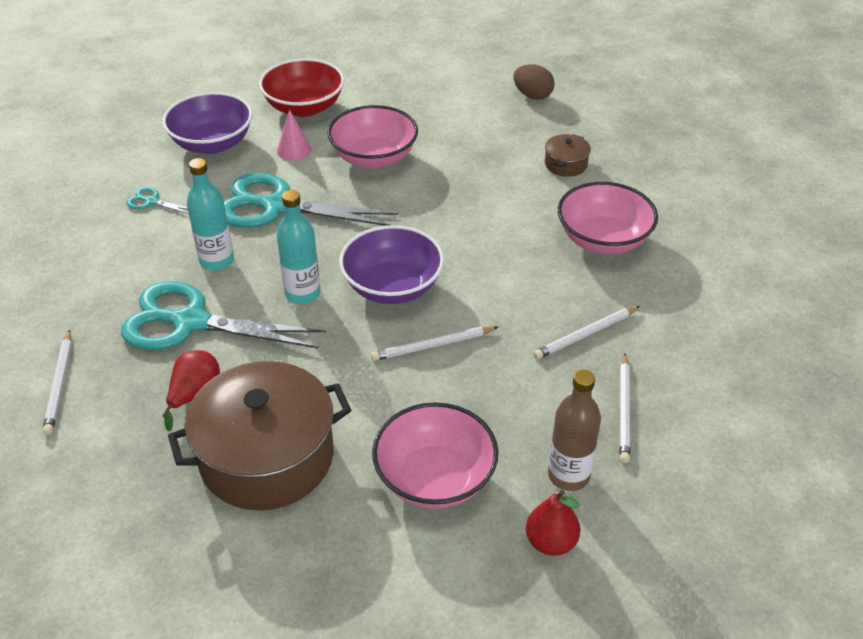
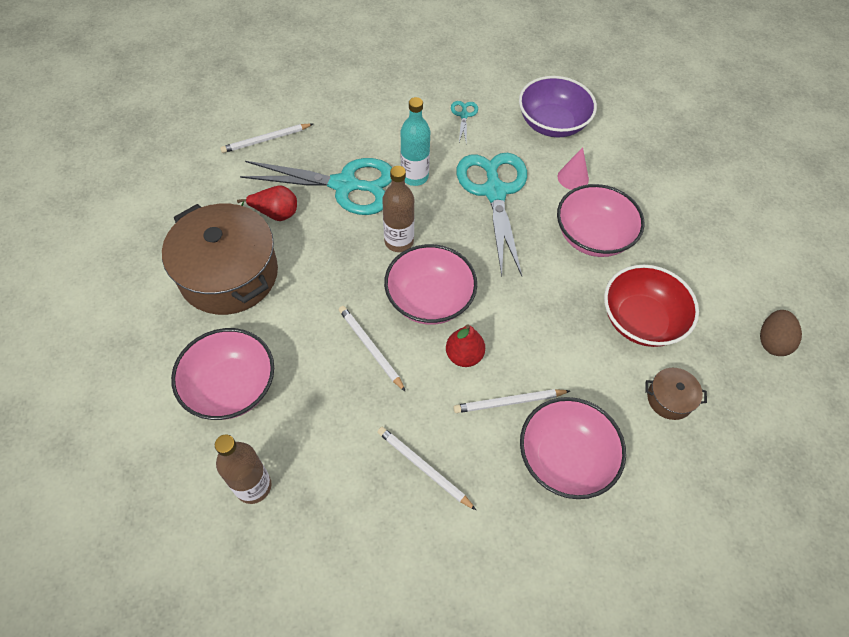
camera: 70 degrees right, 15 degrees up
(191, 322) = (344, 185): turquoise scissors -> turquoise scissors turned 105 degrees clockwise
(302, 293) = (399, 241): turquoise bottle -> brown bottle
(304, 107) = (636, 165): red bowl -> red bowl (641, 320)
(392, 287) = (429, 299): purple bowl -> pink bowl
(550, 542) = (183, 486): red pear -> red pear (464, 355)
(624, 410) = (338, 520): white pencil -> white pencil (509, 402)

